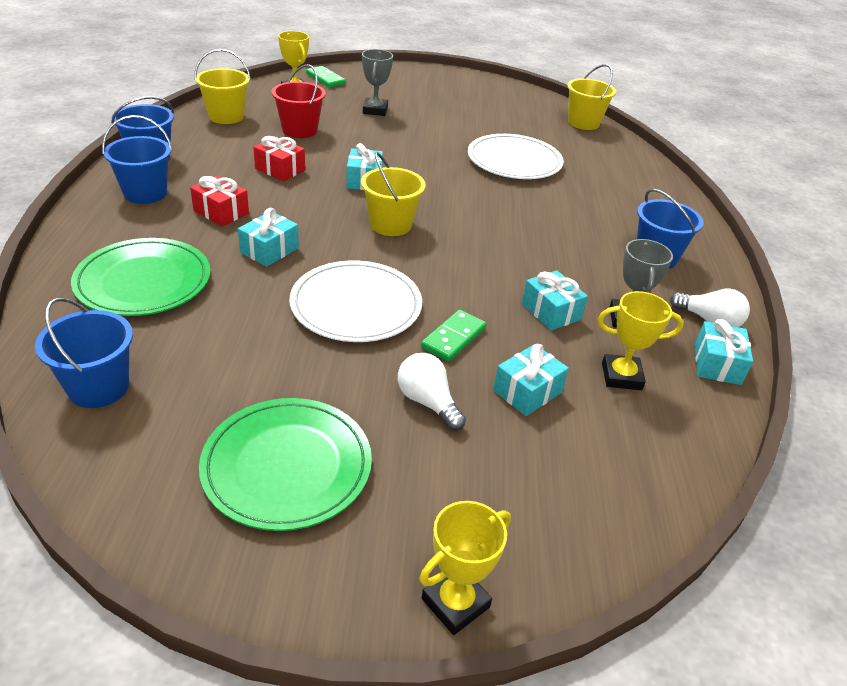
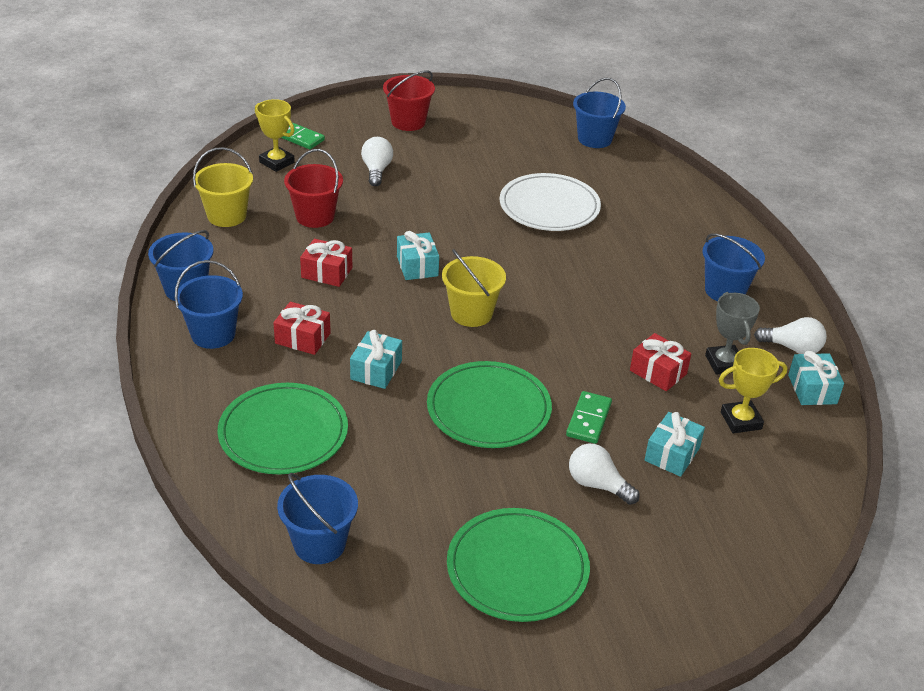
camera: 15 degrees left, 0 degrees up
(356, 305) = (488, 409): white plate -> green plate
(375, 110) = (376, 170): grey trophy -> white light bulb
(424, 85) = (408, 122): none -> red bucket
(455, 603) = (696, 635): yellow trophy -> none
(551, 311) = (658, 372): turquoise gift -> red gift
(583, 123) = (594, 139): yellow bucket -> blue bucket

